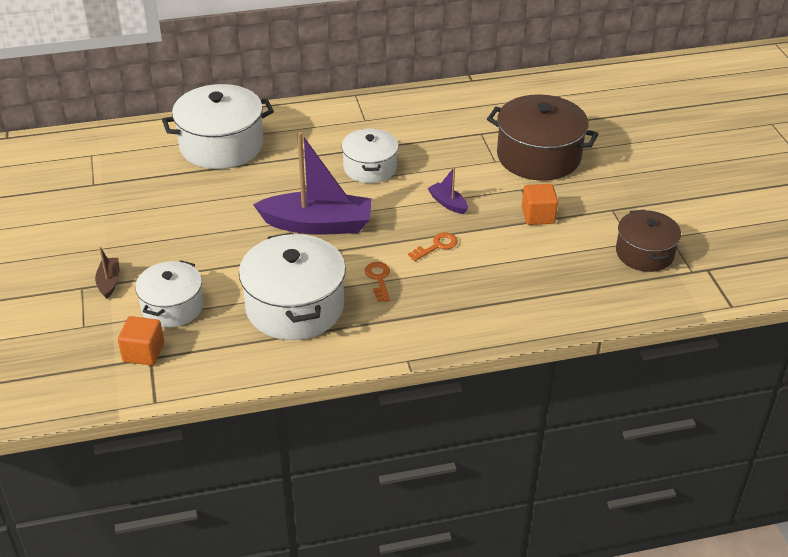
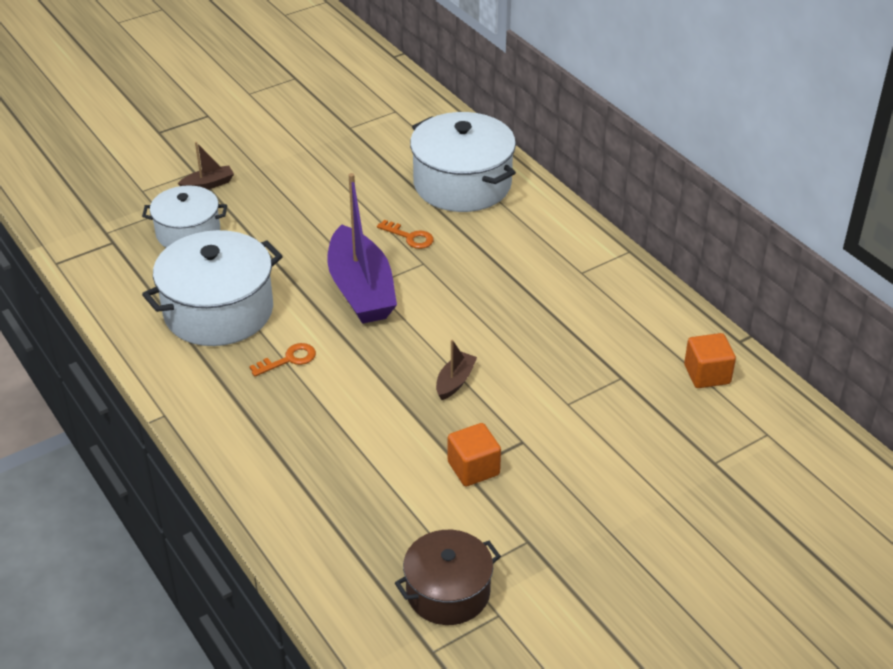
camera: 70 degrees right, 0 degrees up
(143, 353) = (118, 236): orange cube -> orange cube (707, 374)
(370, 168) = (488, 301): white pot -> none
(437, 246) = (368, 391): orange key -> orange key (410, 237)
(448, 203) = (455, 381): purple boat -> brown boat
(538, 156) = (604, 443): brown pot -> none

